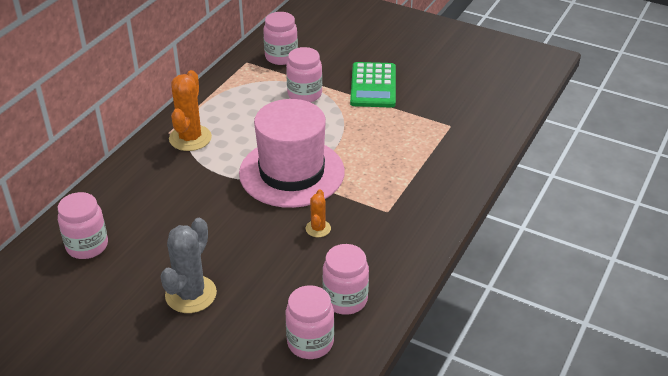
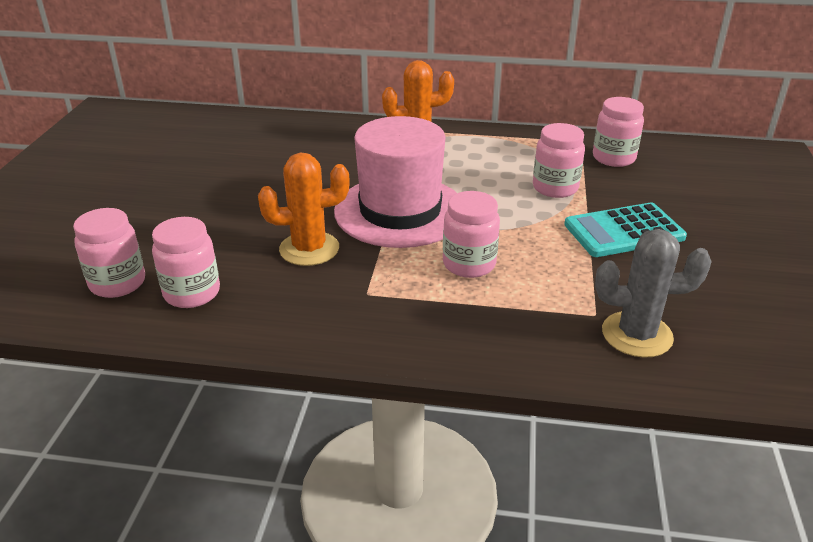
camera: 70 degrees right, 5 degrees down
(87, 246) = (231, 135): pink jar -> pink jar (469, 264)
(191, 294) = (179, 198): grey cactus -> grey cactus (637, 335)
(318, 228) = (309, 249): orange cactus -> orange cactus, size x1.86
(373, 86) = (624, 231): green calculator -> turquoise calculator

